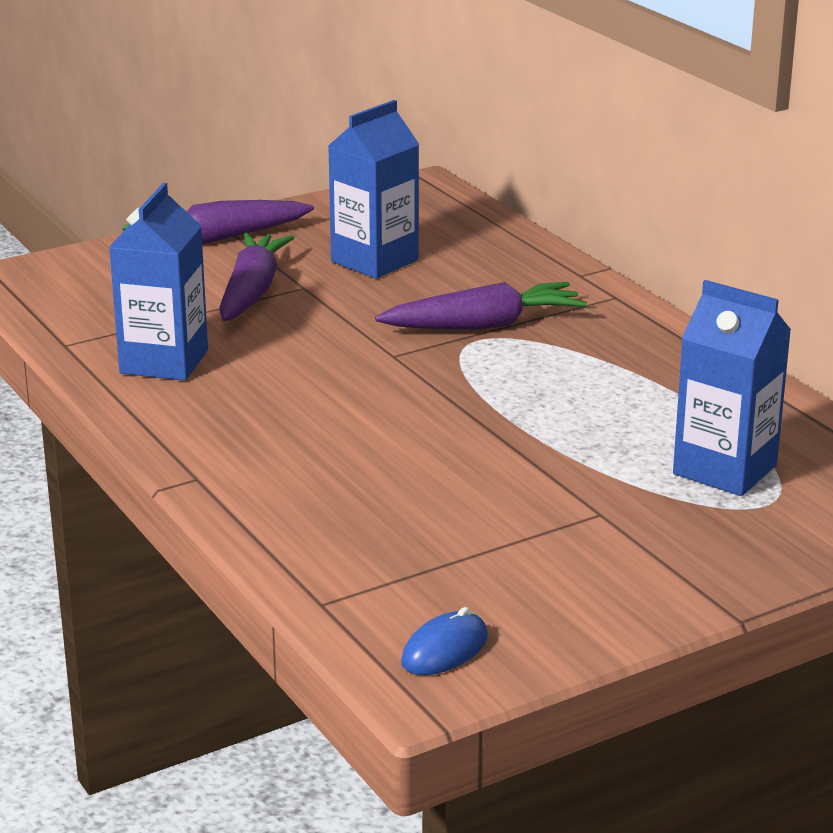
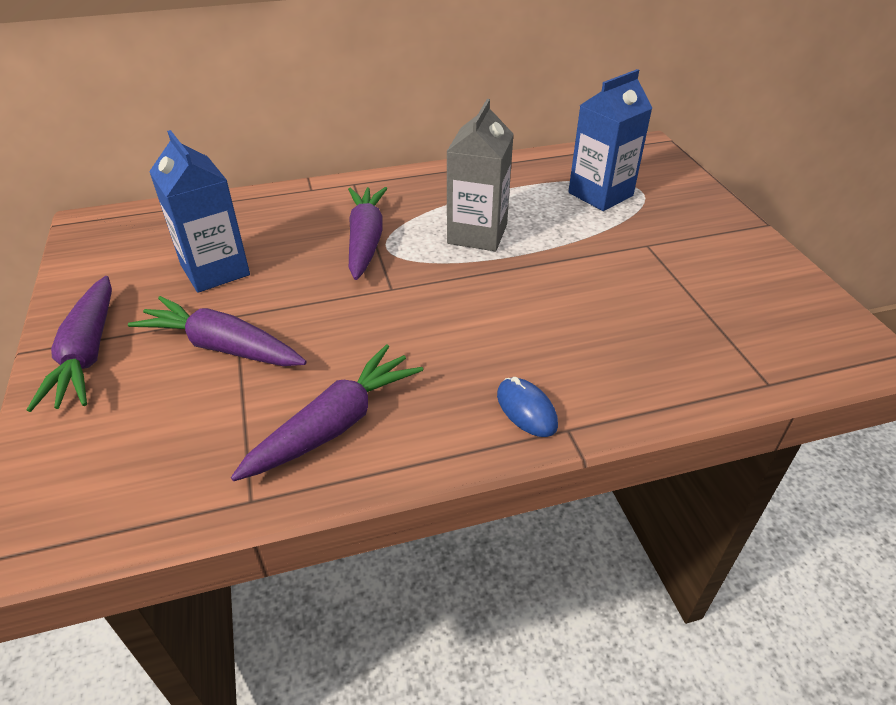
camera: 75 degrees left, 15 degrees up
(164, 362) = (335, 424): blue carton -> purple carrot
(444, 650) = (822, 335): blue mouse -> blue mouse (526, 410)
(545, 390) = (477, 234): none -> grey carton

